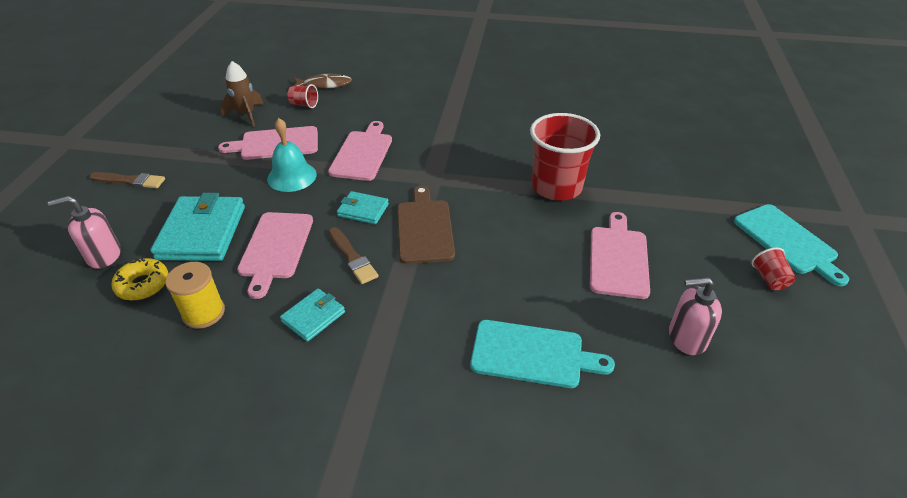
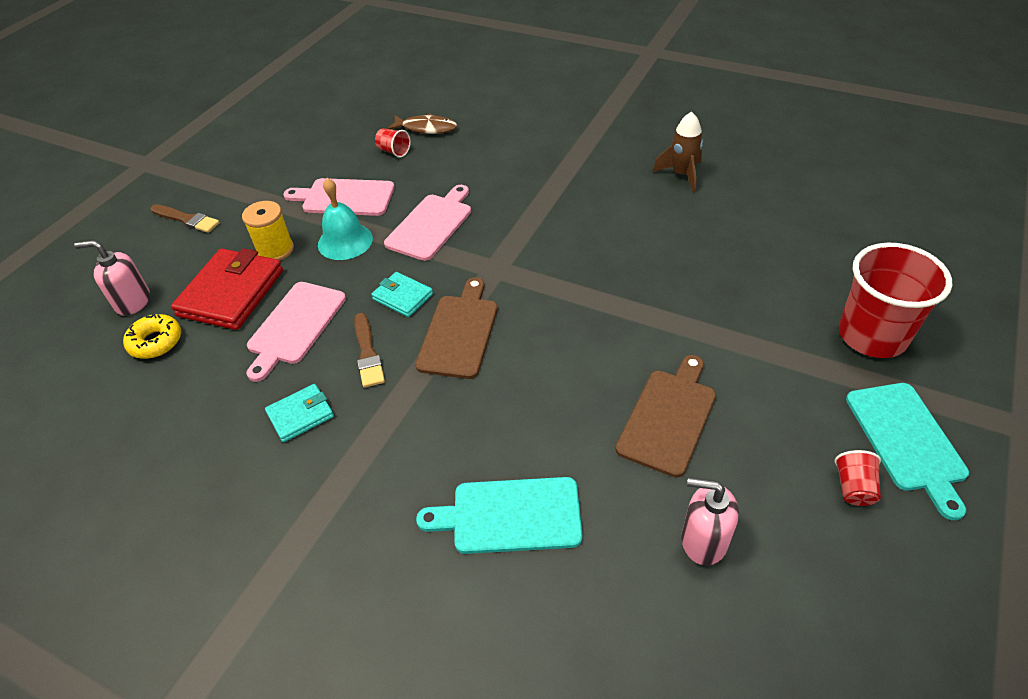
camera: 20 degrees right, 5 degrees up
(202, 232) = (231, 293): turquoise wallet -> red wallet
(203, 313) = (199, 386): yellow spool -> yellow spool (275, 250)
(246, 115) = (328, 156): brown rocket -> brown rocket (682, 175)
(532, 354) = (510, 515): turquoise cutting board -> turquoise cutting board turned 150 degrees clockwise
(556, 187) = (637, 307): red cup -> red cup (872, 335)
(618, 258) = (668, 417): pink cutting board -> brown cutting board

